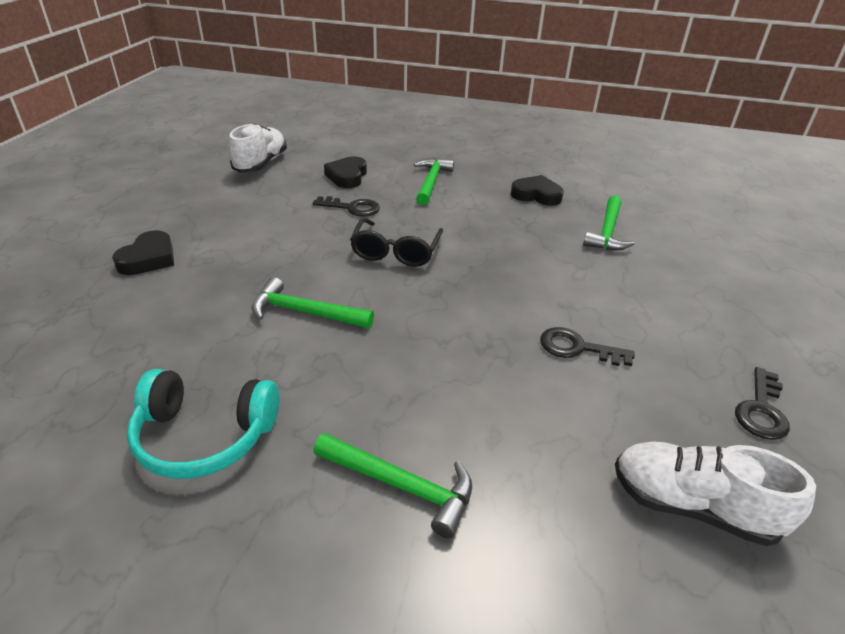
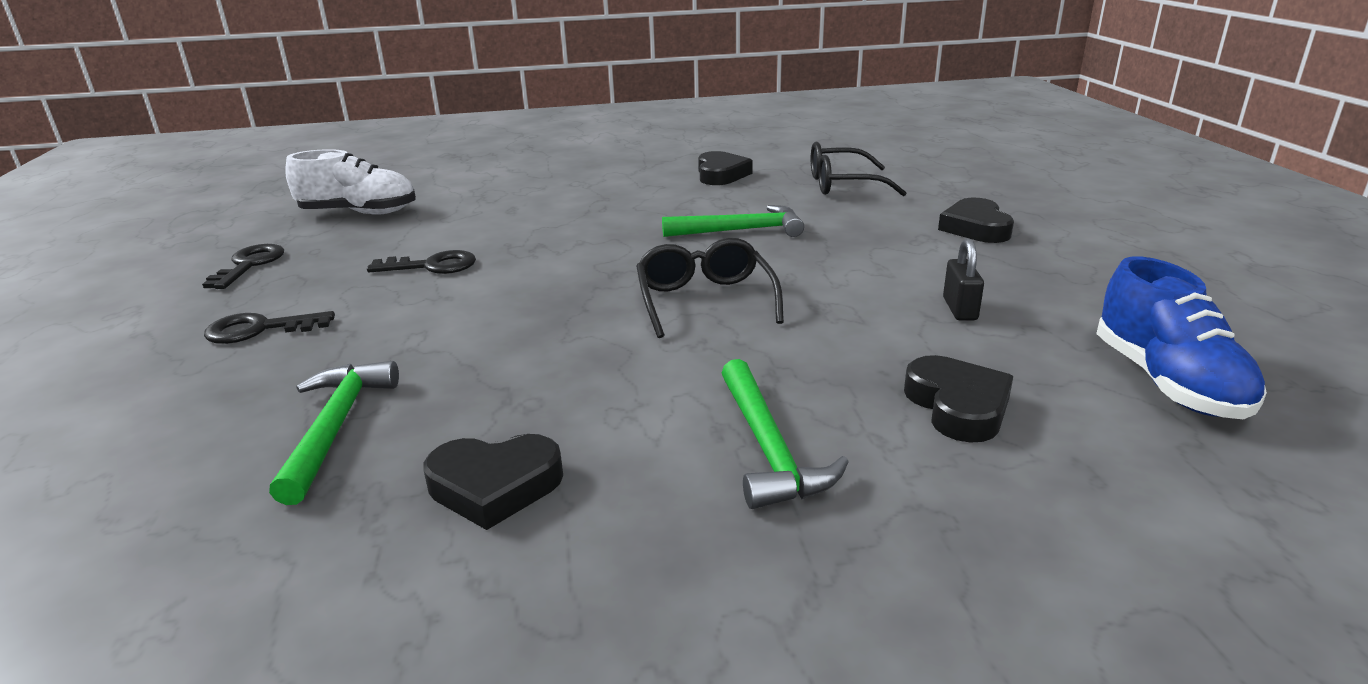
camera: 160 degrees right, 10 degrees down
(127, 355) = (842, 185): none -> black glasses
(205, 435) = (721, 174): turquoise headphones -> black heart
(261, 164) = (1167, 383): white shoe -> blue shoe
(275, 209) = (959, 309): none -> black padlock
(352, 208) = (848, 343): black key -> black key (259, 329)
(401, 485) = (570, 185): green hammer -> none

